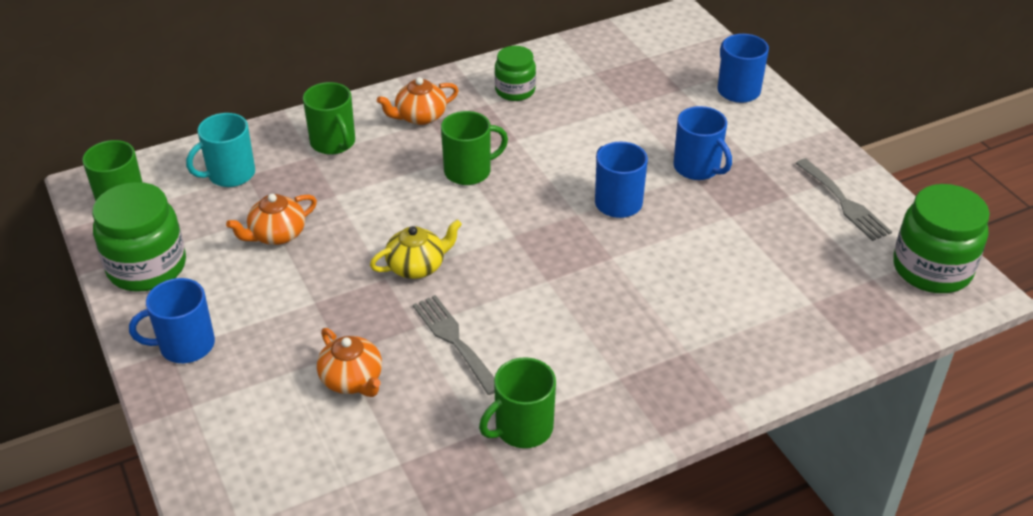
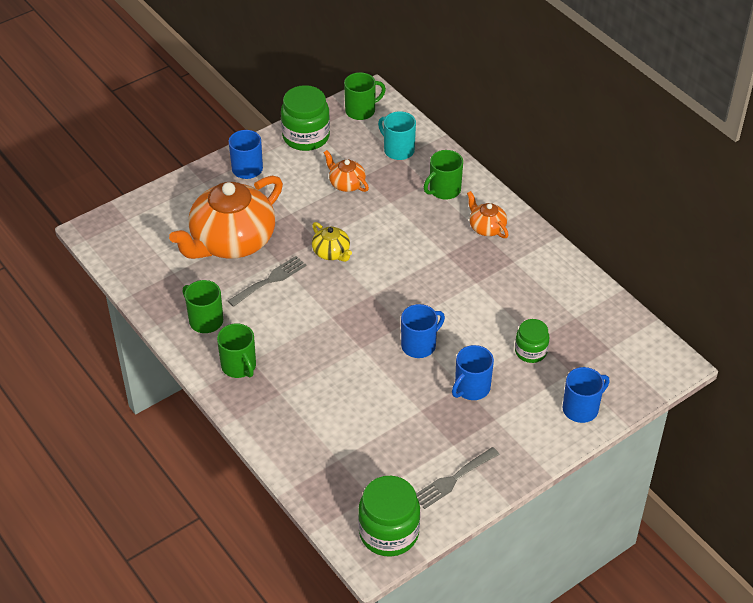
camera: 80 degrees right, 5 degrees up
(352, 380) = (231, 241): orange teapot -> orange teapot, size x2.26
(469, 171) = (432, 262): green mug -> green mug (239, 366)
(515, 90) = (535, 274): green jar -> green jar (530, 351)

